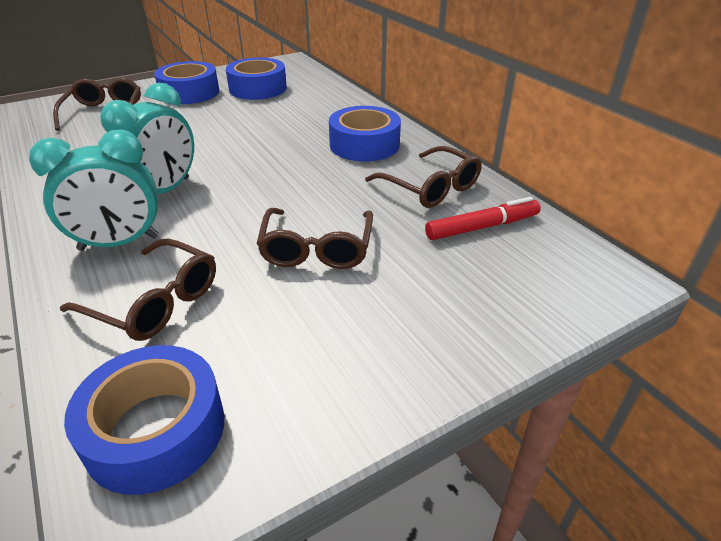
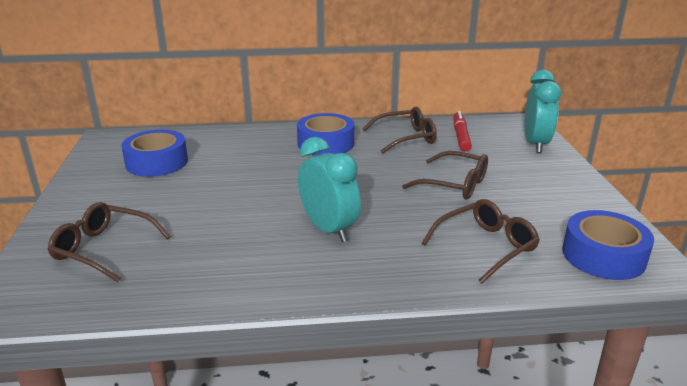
camera: 65 degrees left, 10 degrees down
(119, 243) = (400, 256): turquoise clock -> turquoise clock (535, 144)
(189, 93) = (116, 196): blue tape -> none

